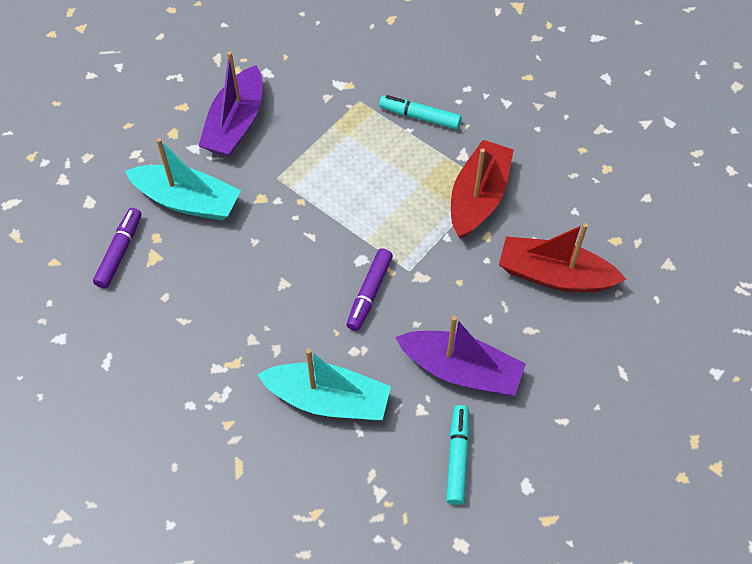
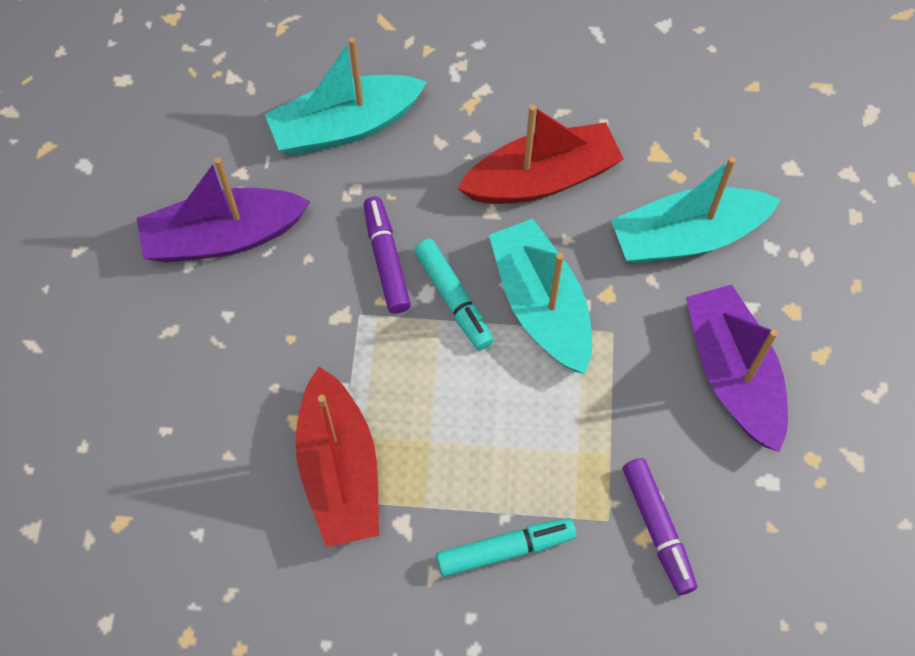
camera: 145 degrees right, 5 degrees up
(120, 252) = (698, 137): purple marker -> purple marker (657, 529)
(302, 214) = (541, 306): none -> turquoise boat
(457, 457) = (173, 150): turquoise marker -> turquoise marker (453, 299)
(554, 275) = (176, 420): red boat -> red boat (541, 179)

